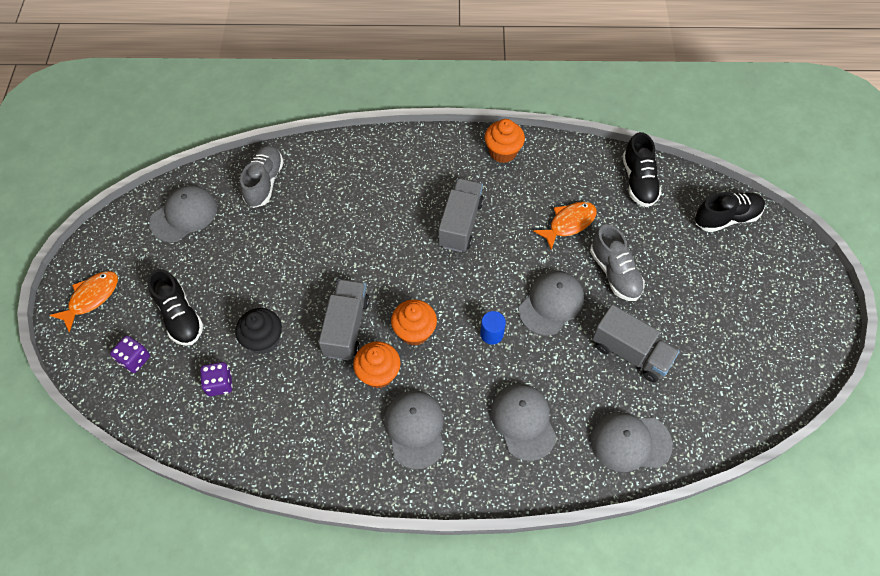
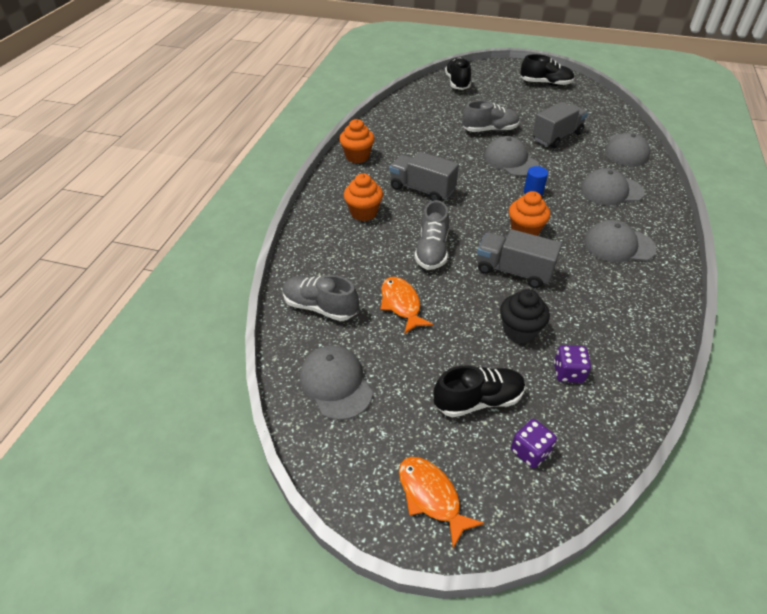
camera: 75 degrees left, 15 degrees down
(360, 251) = (432, 250): none -> grey shoe
(378, 373) = (564, 258): orange cupcake -> orange cupcake (364, 213)
(569, 223) = (440, 140): orange fish -> orange fish (401, 304)
(638, 181) = (413, 106): black shoe -> black shoe (545, 84)

